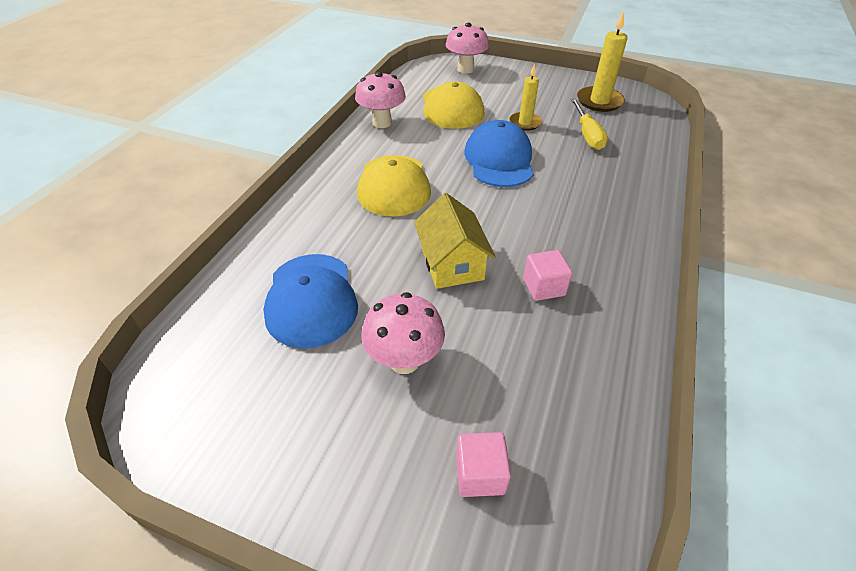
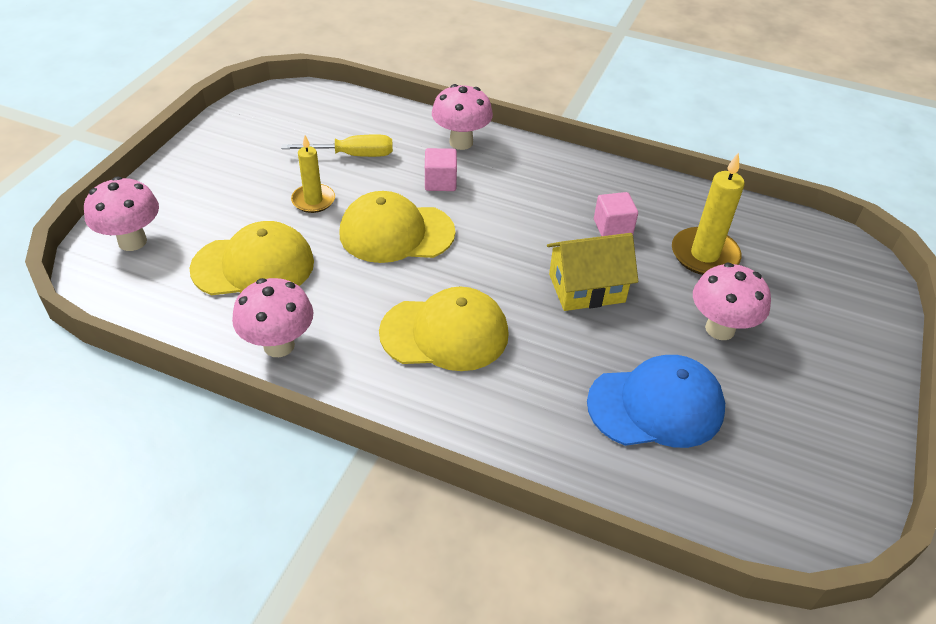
camera: 90 degrees left, 0 degrees up
(480, 474) = (812, 288): pink cube -> pink cube (440, 182)
(499, 159) = (396, 233): blue cap -> yellow cap
(599, 101) = (275, 131): yellow candle -> yellow candle (704, 255)
(636, 188) = (461, 142): none -> pink mushroom

